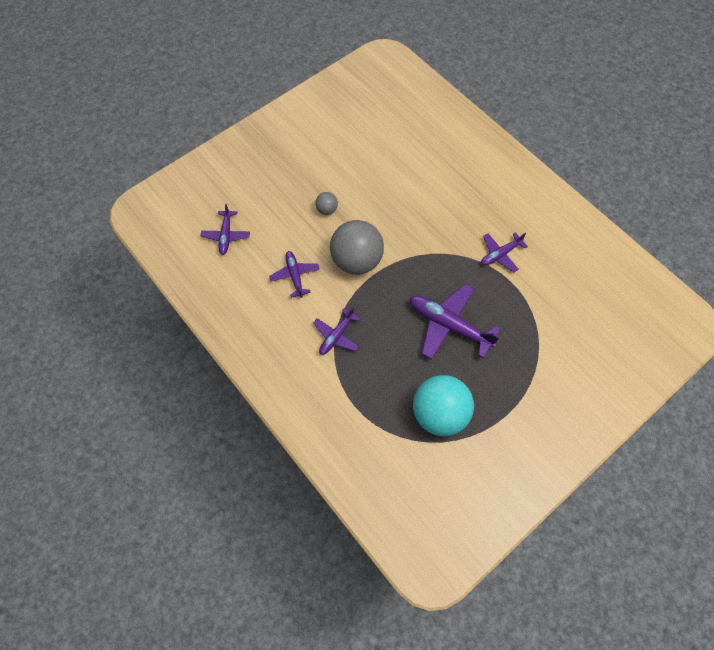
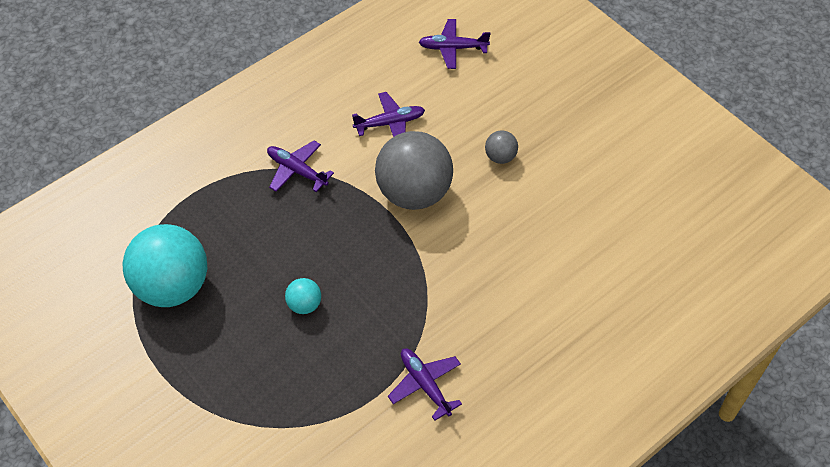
camera: 90 degrees right, 10 degrees down
(448, 325) = (304, 305): purple plane -> turquoise ball

